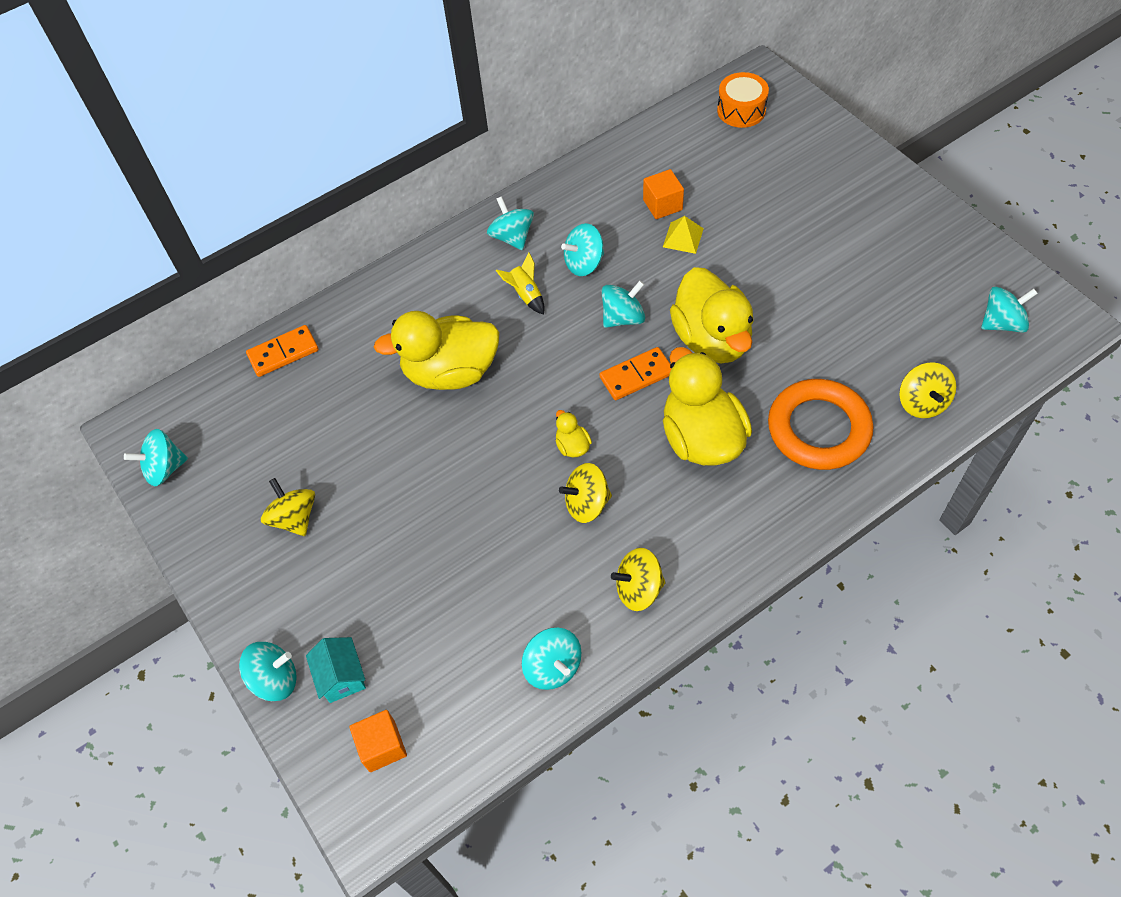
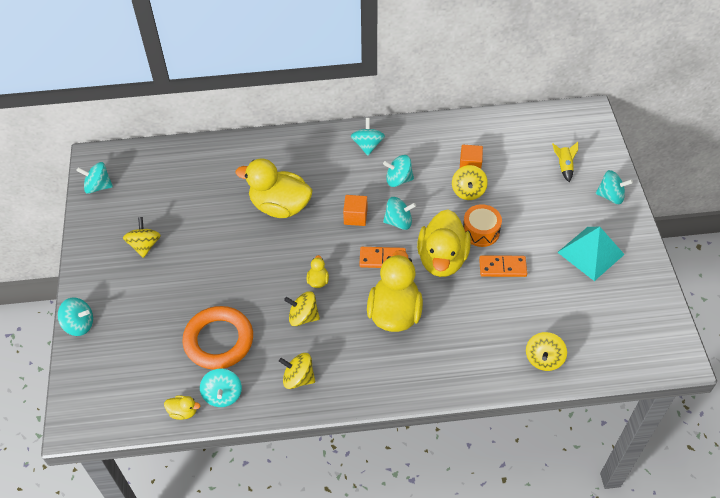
camera: 25 degrees right, 5 degrees down
(283, 353) = (198, 153): orange domino -> orange domino (502, 267)
(342, 677) = (112, 341): turquoise house -> none
(382, 746) = (108, 388): orange cube -> orange cube (355, 217)
(514, 720) = (183, 412): none -> yellow duck
(525, 295) = (352, 182): yellow rocket -> yellow rocket (564, 166)
(683, 237) = (468, 191): yellow pyramid -> yellow spinning top
(741, 110) = (561, 130): orange drum -> orange drum (480, 231)
(818, 429) = (468, 342): orange ring -> orange ring (219, 340)
(882, 245) = (590, 253): none -> turquoise pyramid
(1002, 323) = (632, 336): turquoise spinning top -> turquoise spinning top (610, 196)

